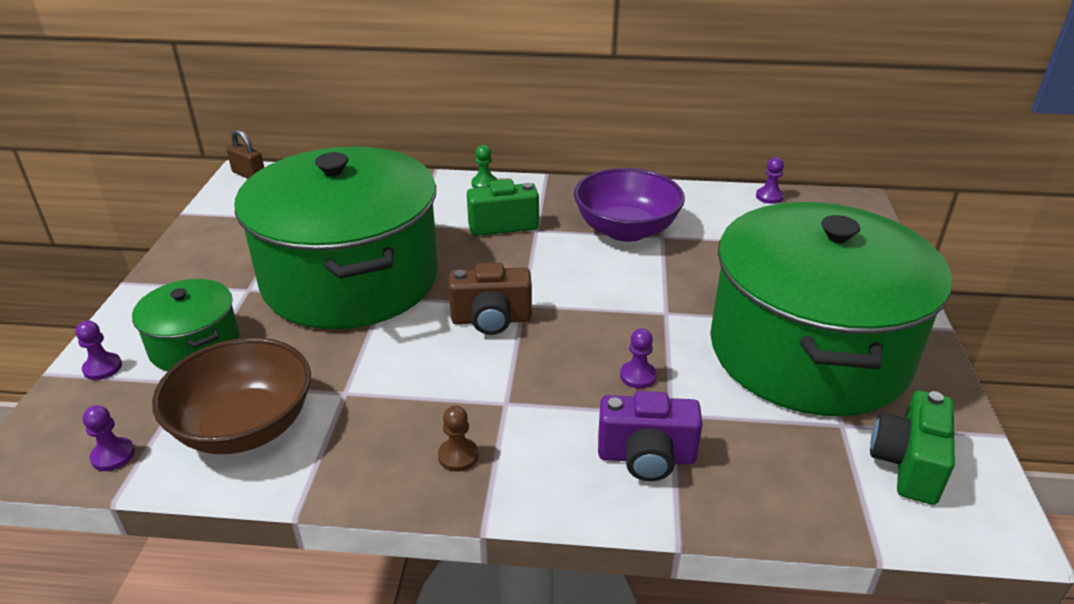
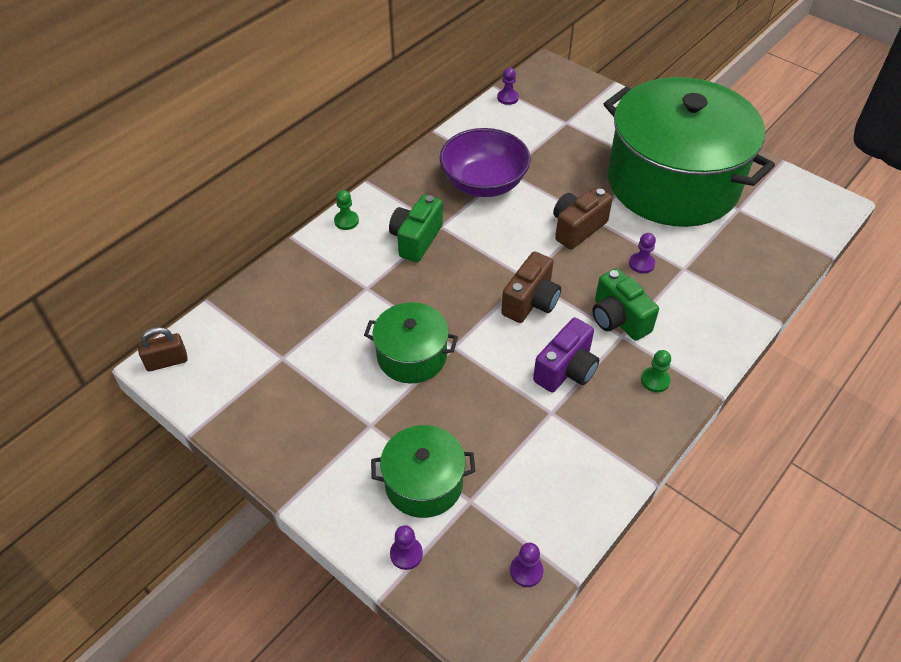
camera: 55 degrees left, 15 degrees up
(245, 427) = (549, 481): brown bowl -> none
(350, 278) = (412, 356): green pot -> green pot, size x0.45
(458, 456) = (655, 380): brown pawn -> green pawn
(636, 309) = (577, 228): none -> brown camera
(646, 457) = (711, 298): purple camera -> purple camera (566, 370)
(907, 464) = (781, 205): green camera -> green camera (618, 319)

